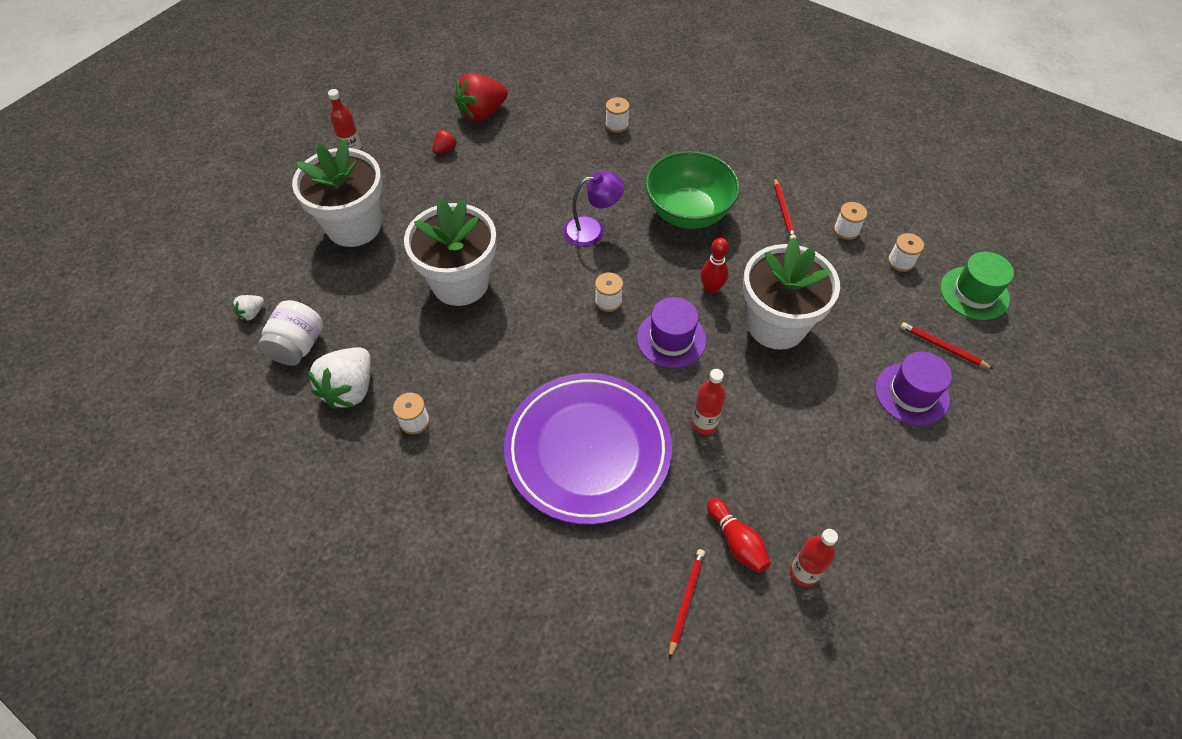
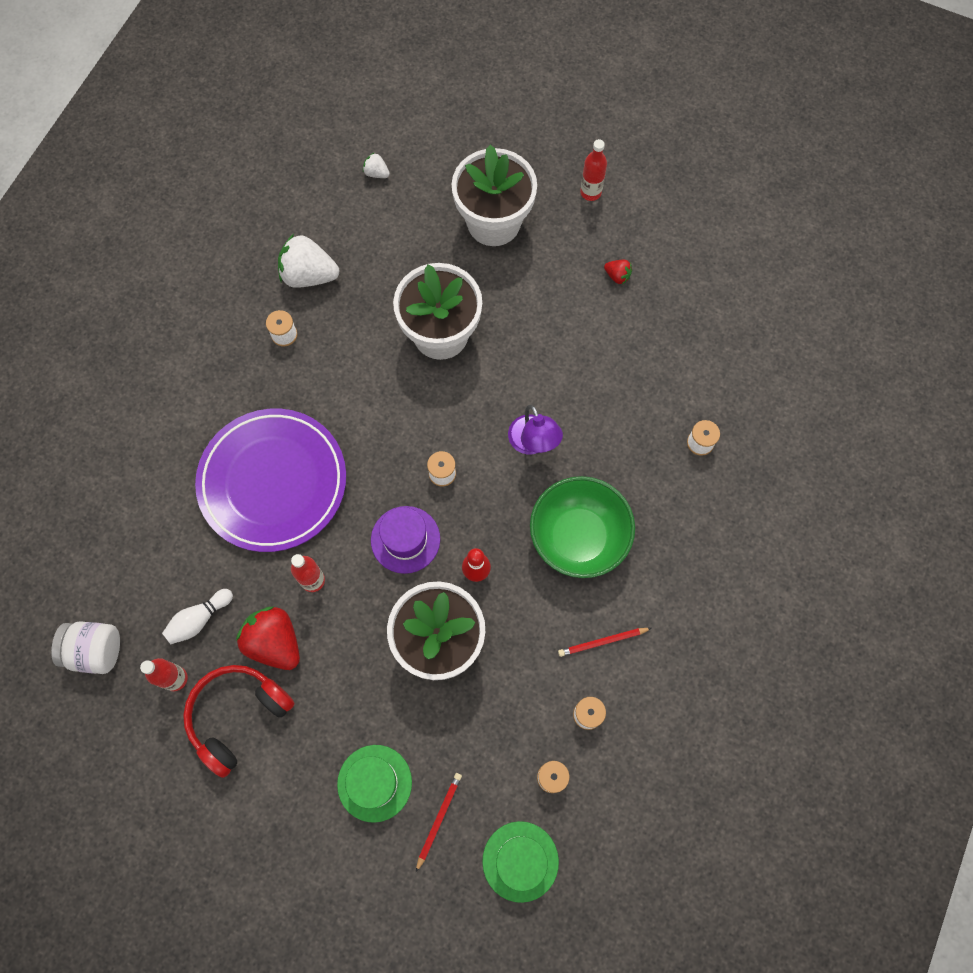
camera: 80 degrees right, 15 degrees up
(298, 346) = (347, 221): white jar -> white jar (95, 650)
(482, 113) = (683, 298): red strawberry -> red strawberry (274, 642)
(686, 601) = (143, 582): red pencil -> none
(737, 541) = (199, 619): red bowling pin -> white bowling pin
(846, 511) = (238, 716): none -> red headphones
(912, 394) = (374, 783): purple hat -> green hat

